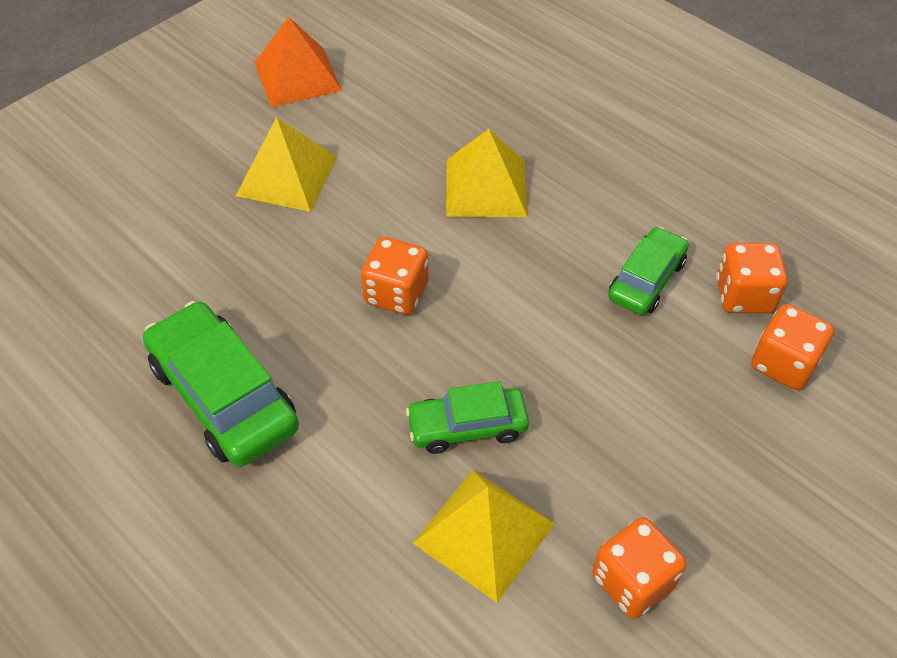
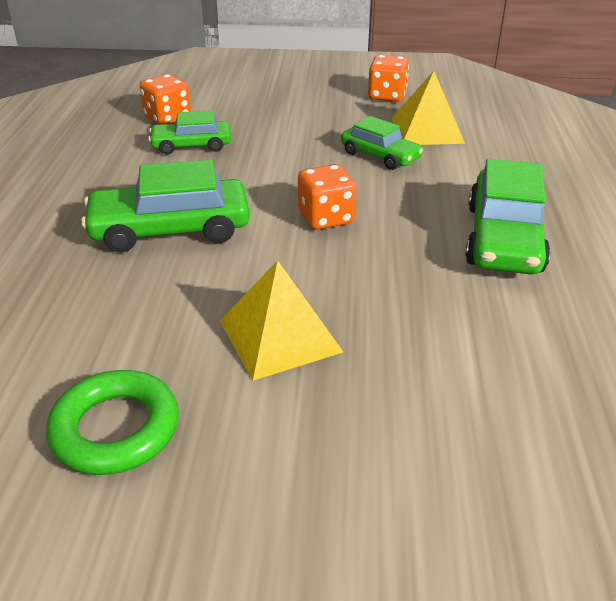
camera: 130 degrees left, 15 degrees down
(297, 76) = (115, 429): orange pyramid -> green ring
(485, 187) = (170, 229): yellow pyramid -> green car
(783, 363) = (207, 99): orange dice -> none

